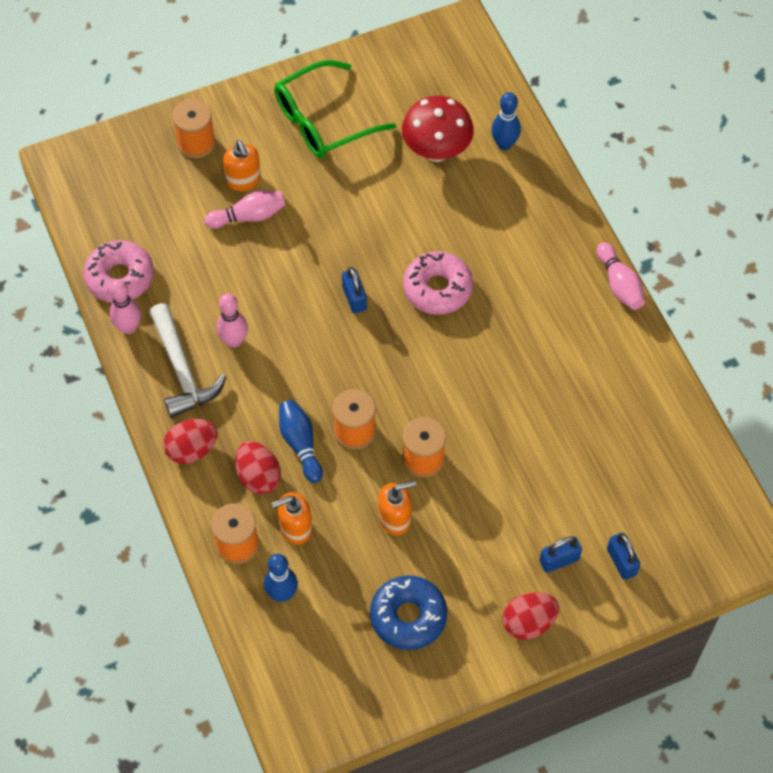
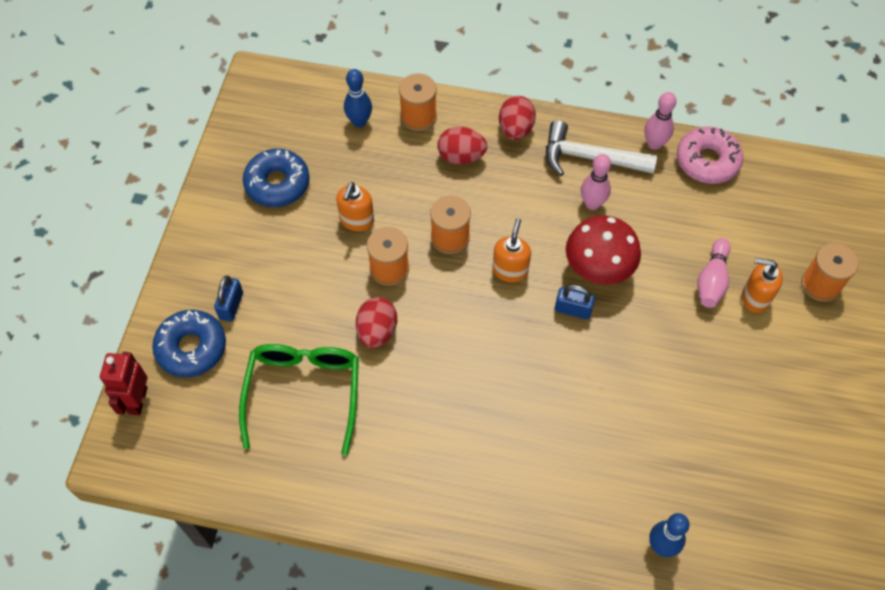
camera: 125 degrees right, 0 degrees up
(295, 528) = (401, 156): orange soap dispenser -> orange soap dispenser (510, 270)
(300, 444) = (466, 196): blue bowling pin -> none
(323, 121) = (787, 400): green glasses -> green glasses (304, 392)
(436, 151) = (691, 477): red mushroom -> red mushroom (598, 270)
(437, 289) = (537, 379): pink donut -> none
(528, 623) = (205, 253): red egg -> red egg (377, 331)
(619, 284) = (432, 537): pink bowling pin -> none
(621, 562) = (191, 348): blue padlock -> blue donut
(699, 567) = (137, 400): none -> red robot

